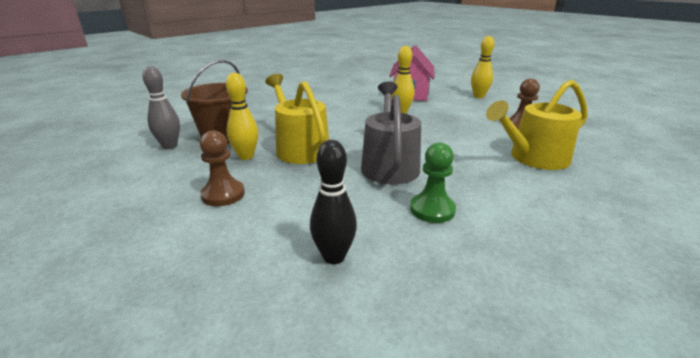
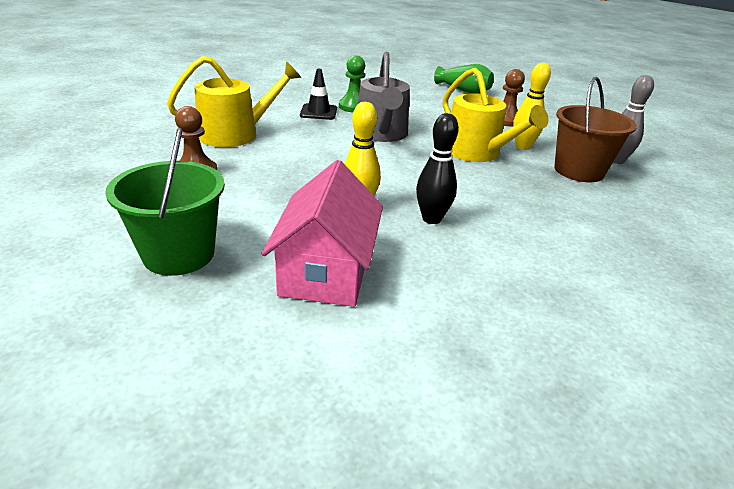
camera: 175 degrees right, 5 degrees up
(221, 281) = (463, 90): none -> green vase
(334, 256) = (413, 94): black bowling pin -> black bowling pin (431, 219)
(474, 195) = (318, 112): none -> black traffic cone
(478, 96) = (179, 254): yellow bowling pin -> green bucket

